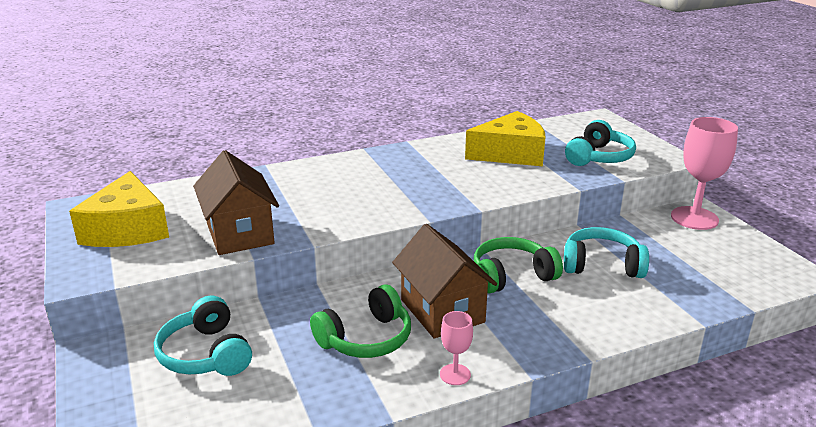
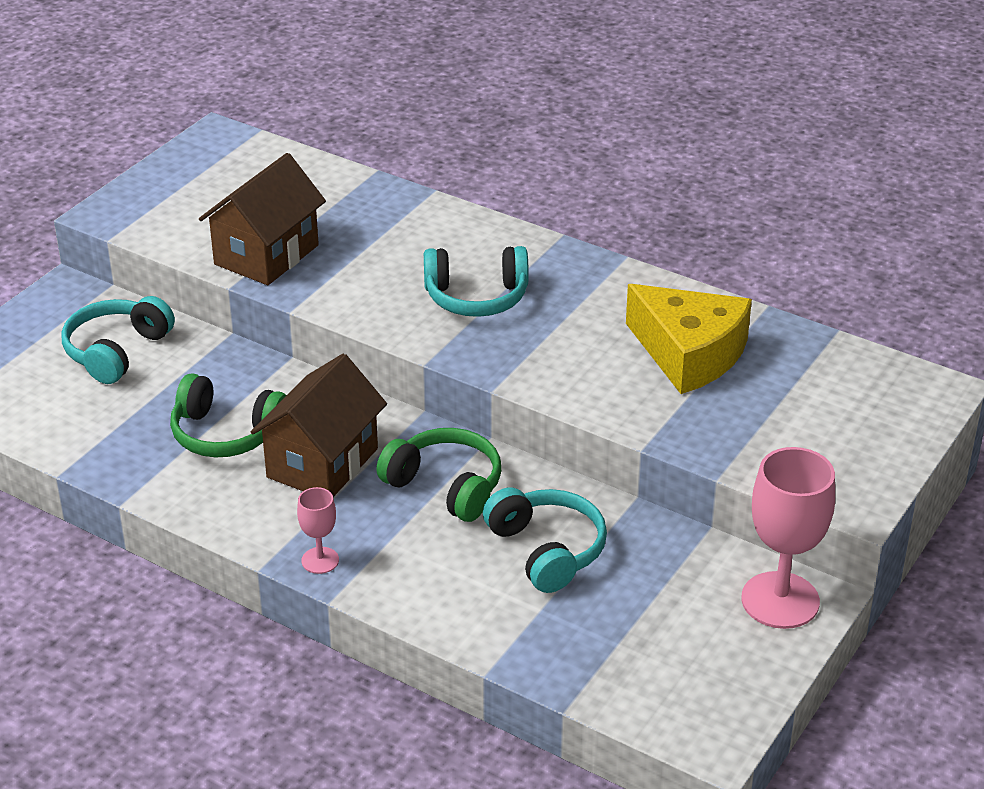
camera: 55 degrees right, 10 degrees up
(127, 229) = (207, 187): yellow cheese -> none
(455, 374) = (219, 515): pink goblet -> pink goblet (320, 560)
(599, 157) = (773, 433): turquoise headphones -> turquoise headphones (476, 297)

